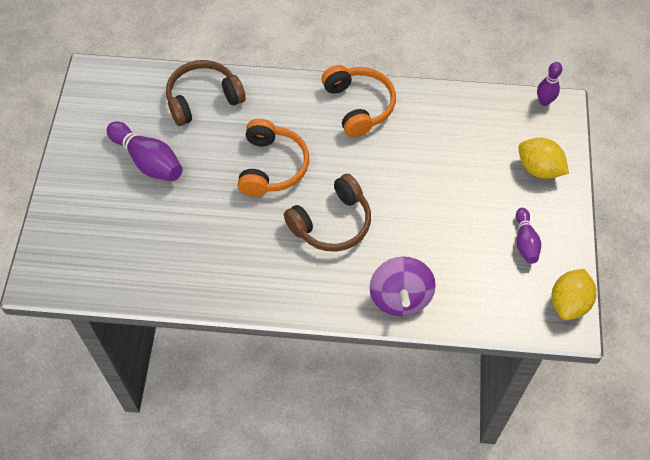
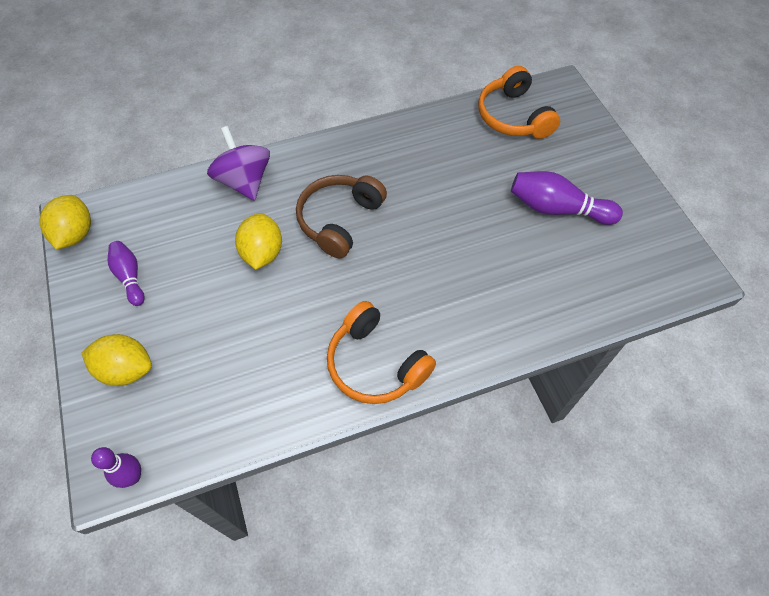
camera: 155 degrees right, 0 degrees up
(203, 99) = (557, 296): brown headphones -> none
(272, 166) = (432, 252): orange headphones -> orange headphones (513, 116)
(408, 219) = (262, 253): none -> yellow lemon

